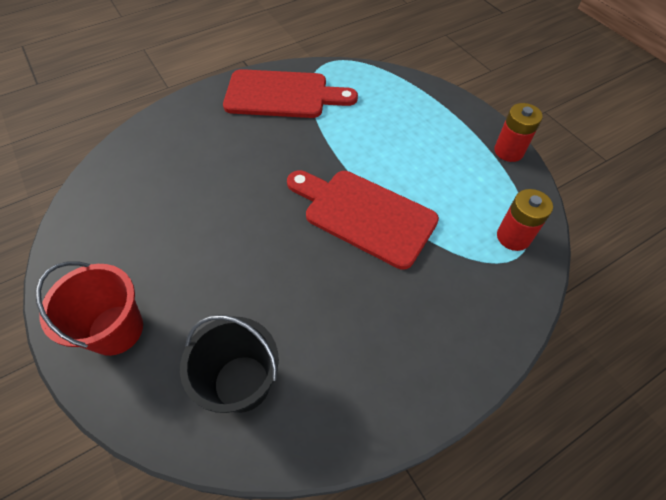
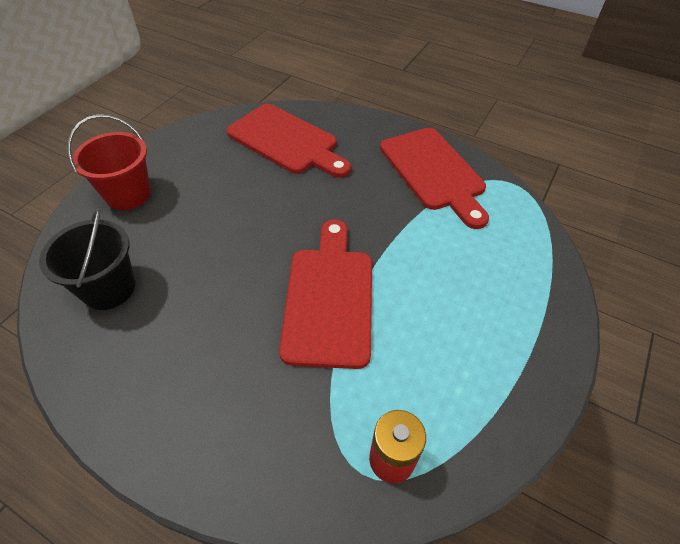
camera: 60 degrees right, 5 degrees down
(157, 169) = (286, 141): none -> red cutting board
(508, 151) = (531, 407): red battery -> none

